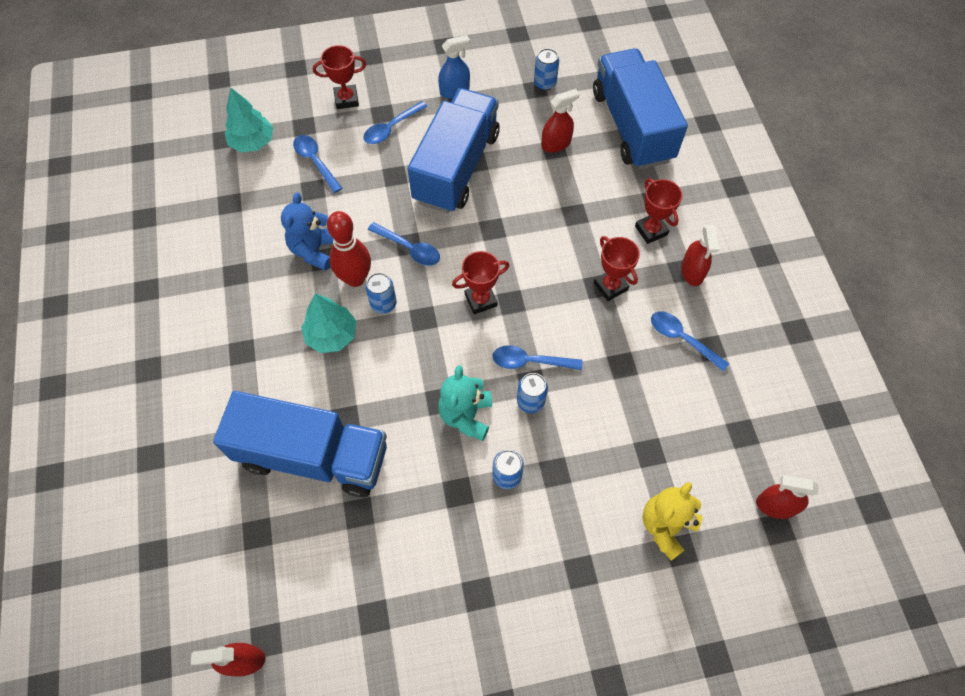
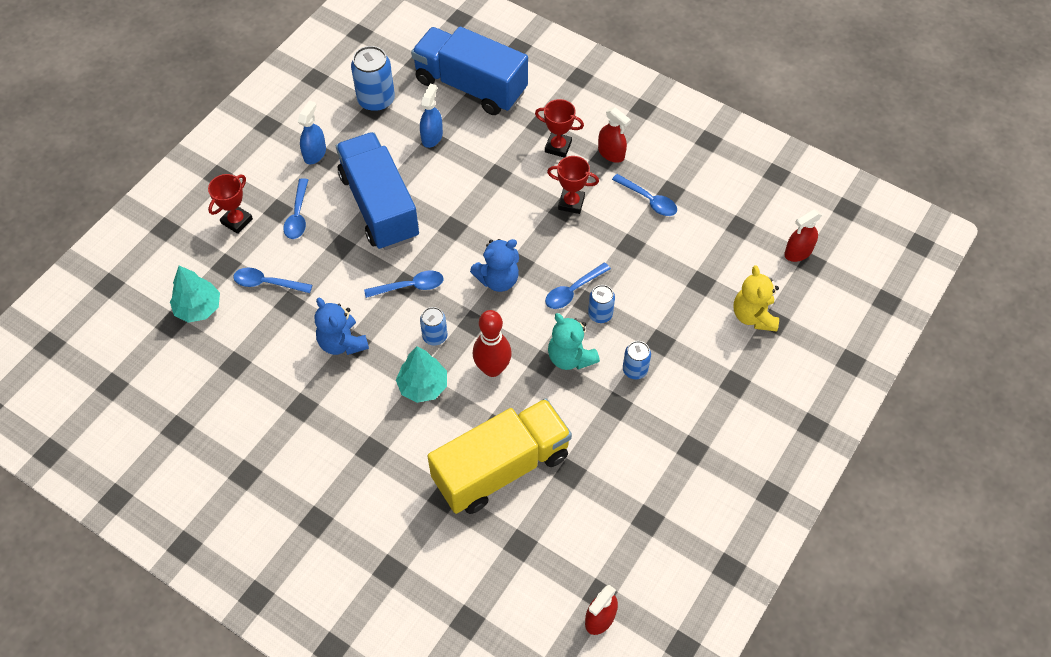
camera: 45 degrees left, 5 degrees down
(313, 456) = (501, 468): blue truck -> yellow truck
(355, 278) = (395, 336): red bowling pin -> red bowling pin (492, 368)
(480, 300) = (498, 279): red trophy -> blue teddy bear
(545, 83) = (376, 100): blue can -> blue can, size x1.71
(556, 144) = (432, 137): red spray bottle -> blue spray bottle
(682, 339) = (648, 200): blue spoon -> blue spoon turned 135 degrees counterclockwise

